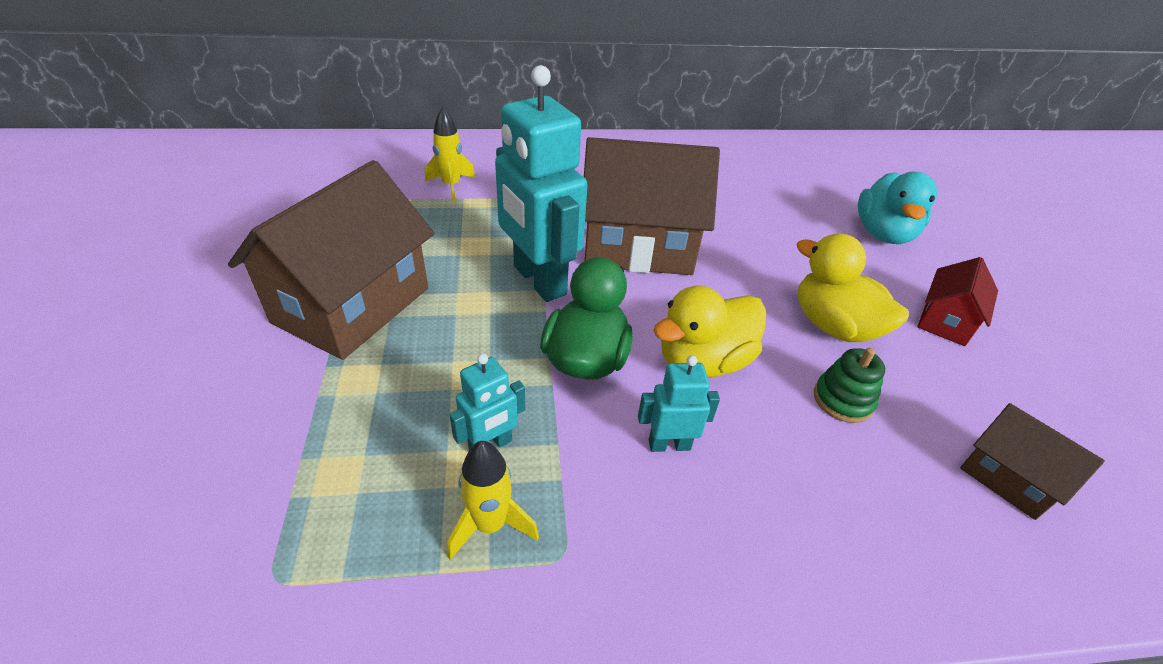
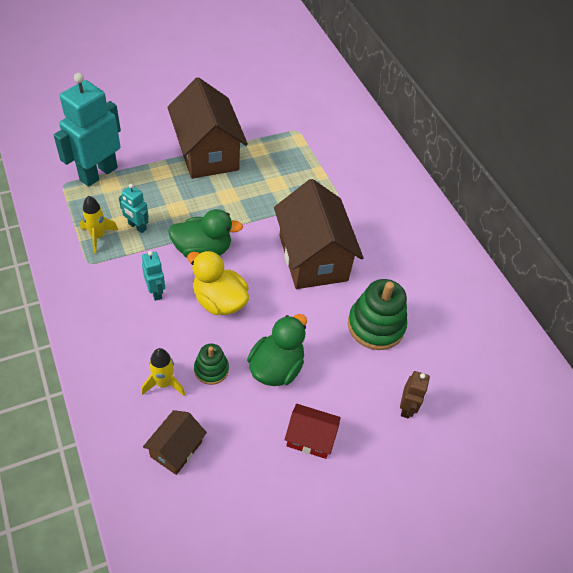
camera: 70 degrees right, 10 degrees up
(352, 305) = (207, 153): brown house -> brown house turned 60 degrees clockwise
(451, 186) = (331, 157): yellow rocket -> yellow rocket (164, 383)
(538, 280) = (257, 218): turquoise robot -> turquoise robot (98, 173)
(762, 225) = (376, 325): none -> green stacking toy
(833, 326) = (276, 367): yellow duck -> green duck
(883, 234) = (407, 408): turquoise duck -> brown robot

